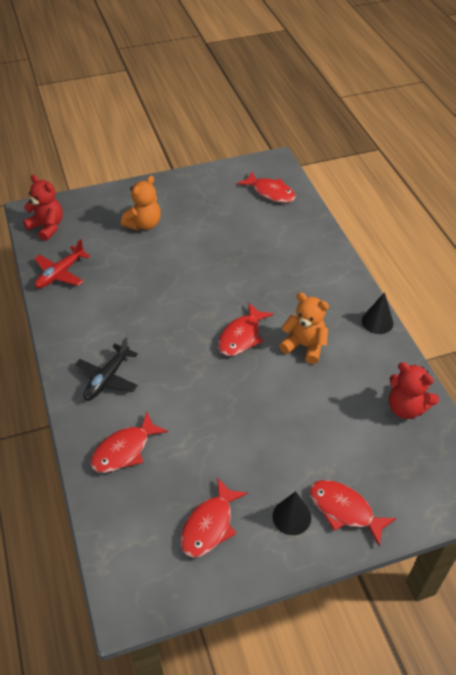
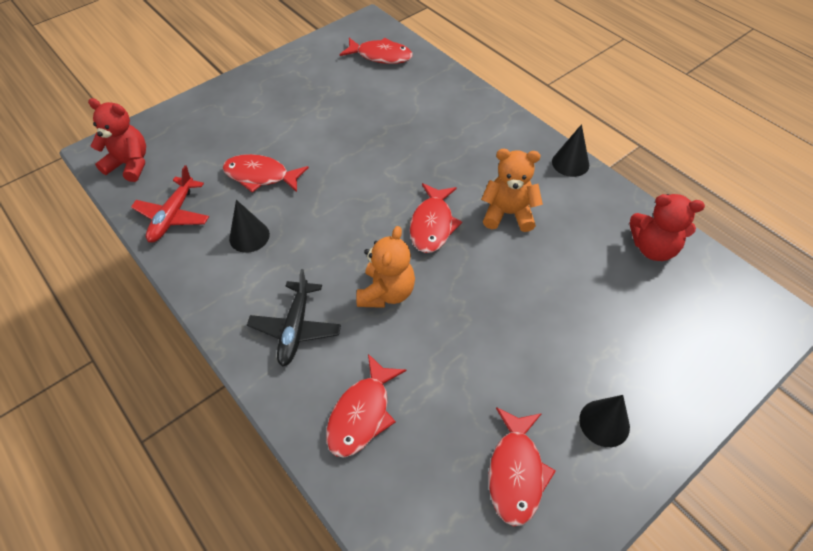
camera: 20 degrees left, 5 degrees up
(105, 304) = (249, 236): none -> black cone
(144, 224) = (251, 129): orange teddy bear -> orange teddy bear (386, 292)
(344, 510) = (657, 391): red fish -> red fish (260, 176)

